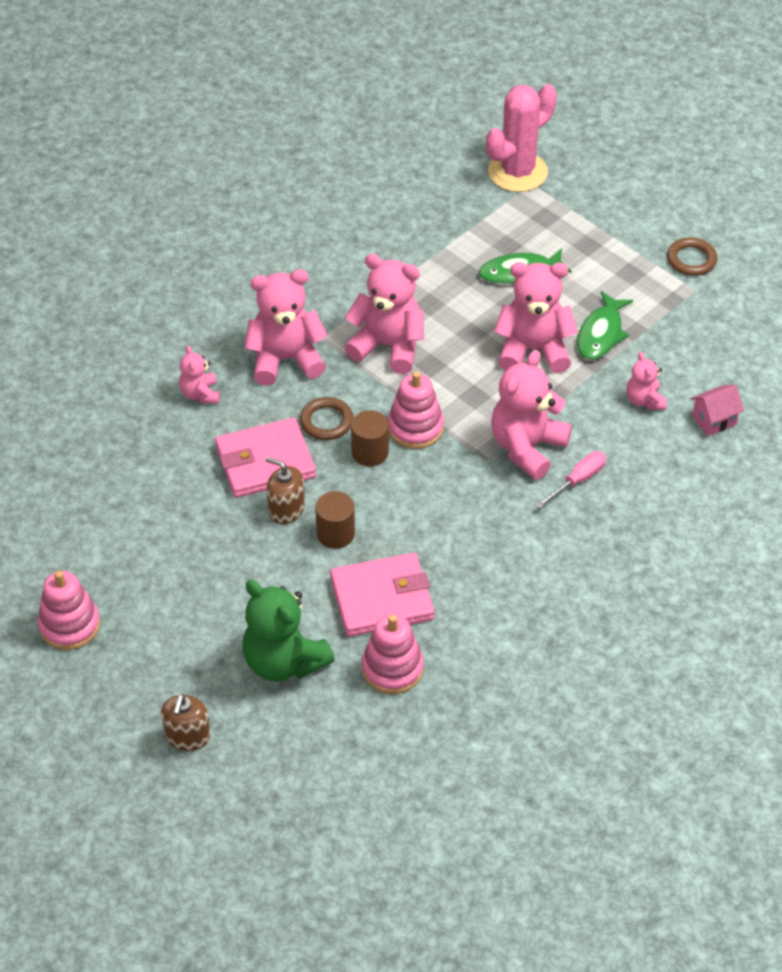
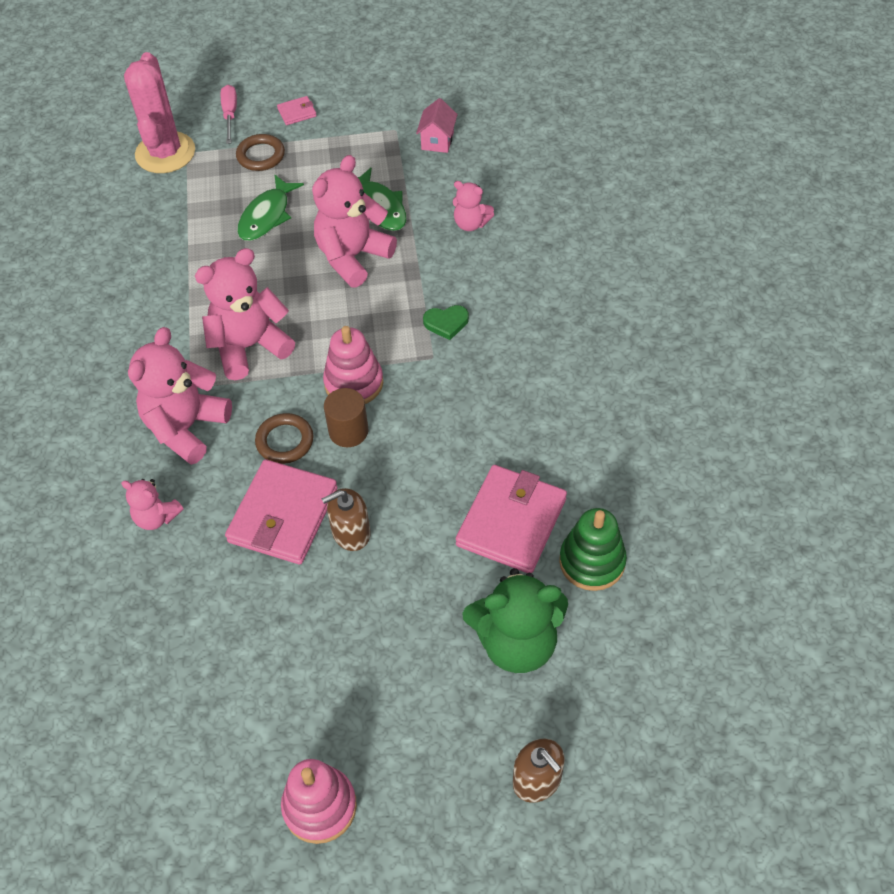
camera: 50 degrees left, 5 degrees up
(335, 533) = (412, 512): brown cylinder -> none
(392, 668) = (592, 561): pink stacking toy -> green stacking toy
(527, 447) = (446, 323): pink teddy bear -> green heart
(578, 480) = (509, 312): pink screwdriver -> pink screwdriver (230, 114)
(644, 218) = (297, 112): none -> pink wallet
(691, 260) = (365, 113): brown ring -> brown ring (261, 156)
(714, 420) = (529, 197): pink house -> pink house (437, 141)

